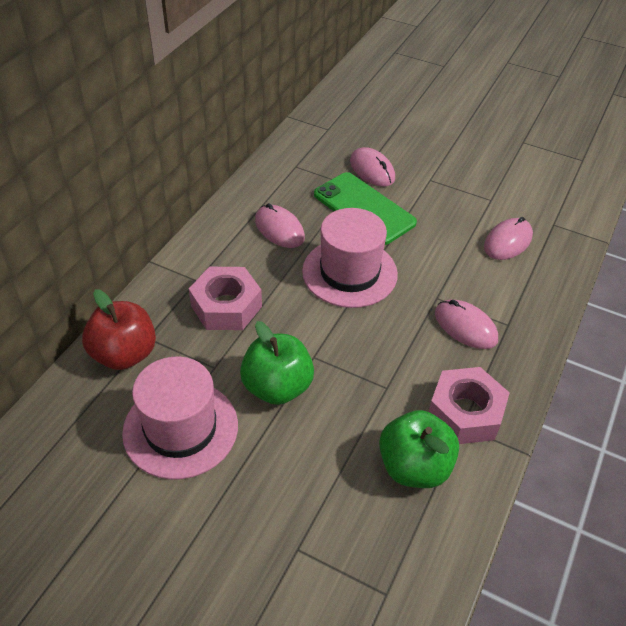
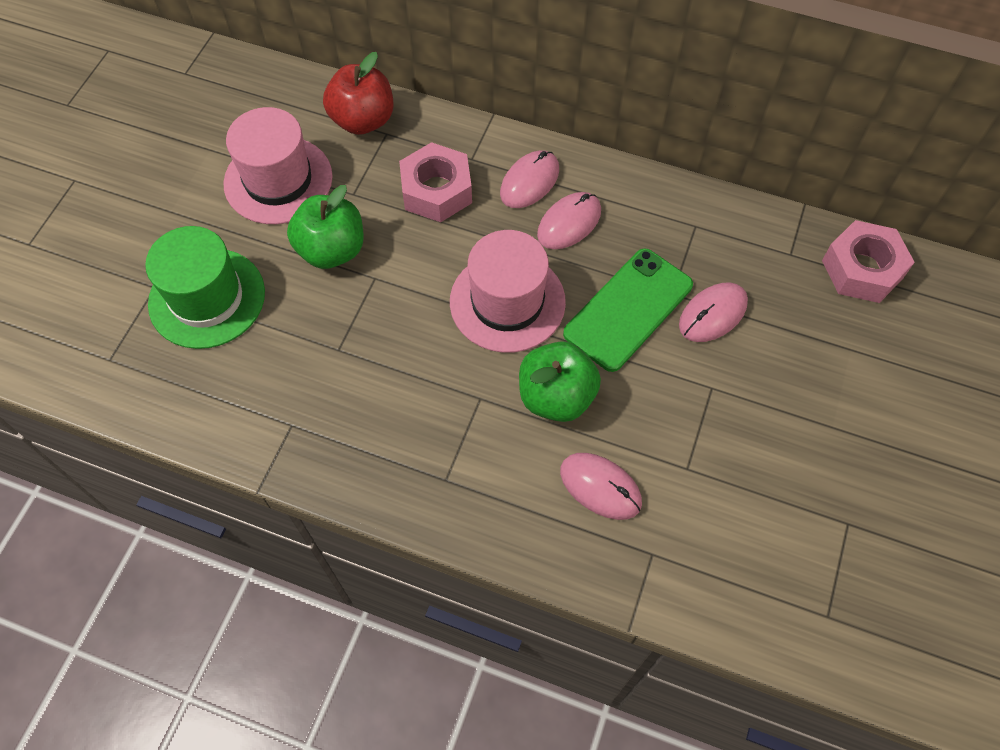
camera: 85 degrees right, 15 degrees up
(318, 496) = (207, 298): none -> green hat
(414, 467) = (239, 378): green apple -> green apple (556, 396)
(465, 326) = (436, 430): pink mouse -> pink mouse (529, 182)
(465, 413) = (308, 428): pink nut -> pink nut (862, 269)

